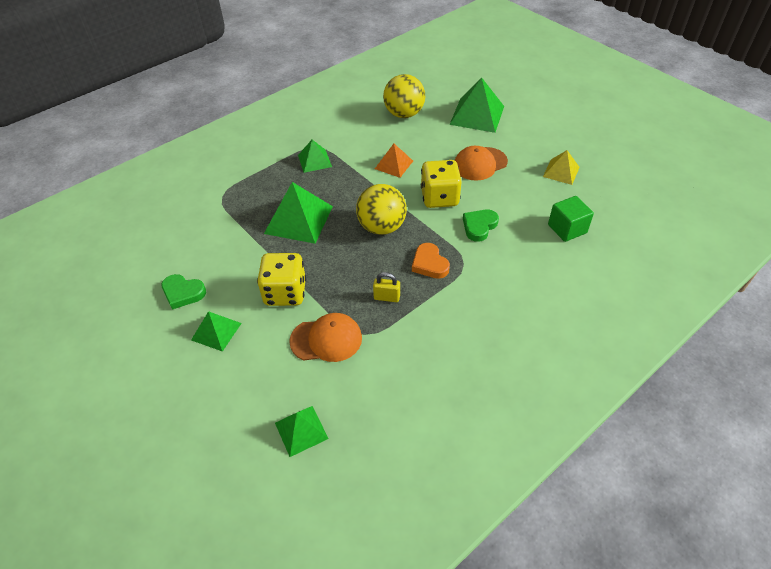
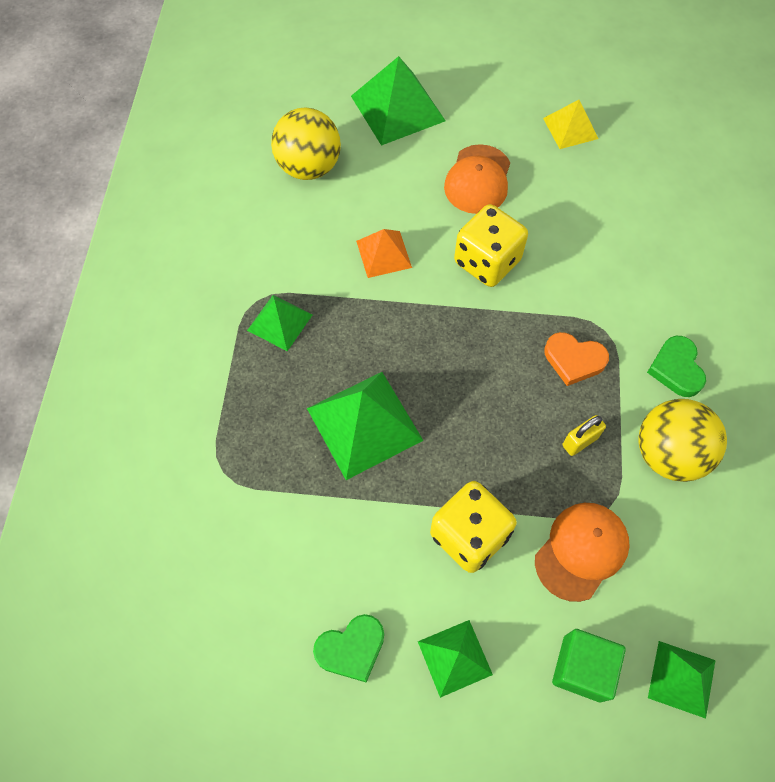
camera: 45 degrees left, 15 degrees up
(381, 227) = (470, 354): yellow ball -> yellow ball (668, 454)
(479, 226) = (569, 268): green heart -> green heart (676, 369)
(567, 229) = (652, 202): green cube -> green cube (582, 668)

